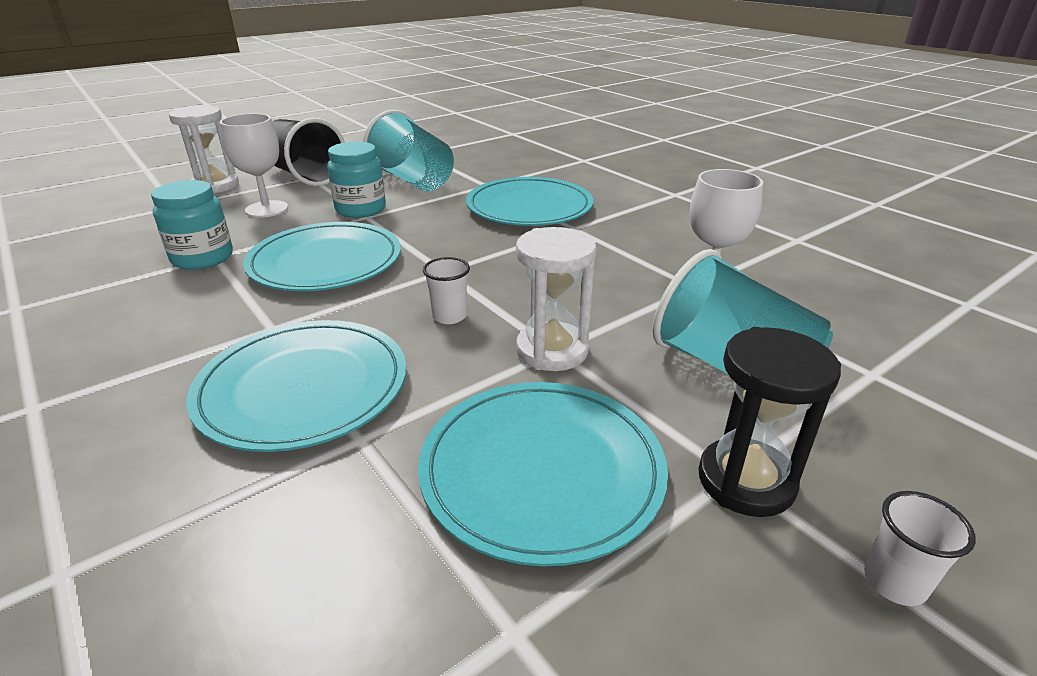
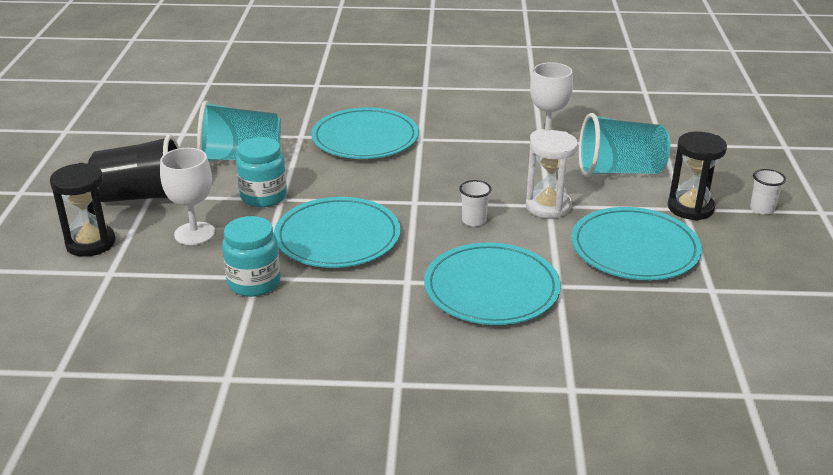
camera: 50 degrees left, 0 degrees up
(215, 186) = (90, 243): white hourglass -> black hourglass

